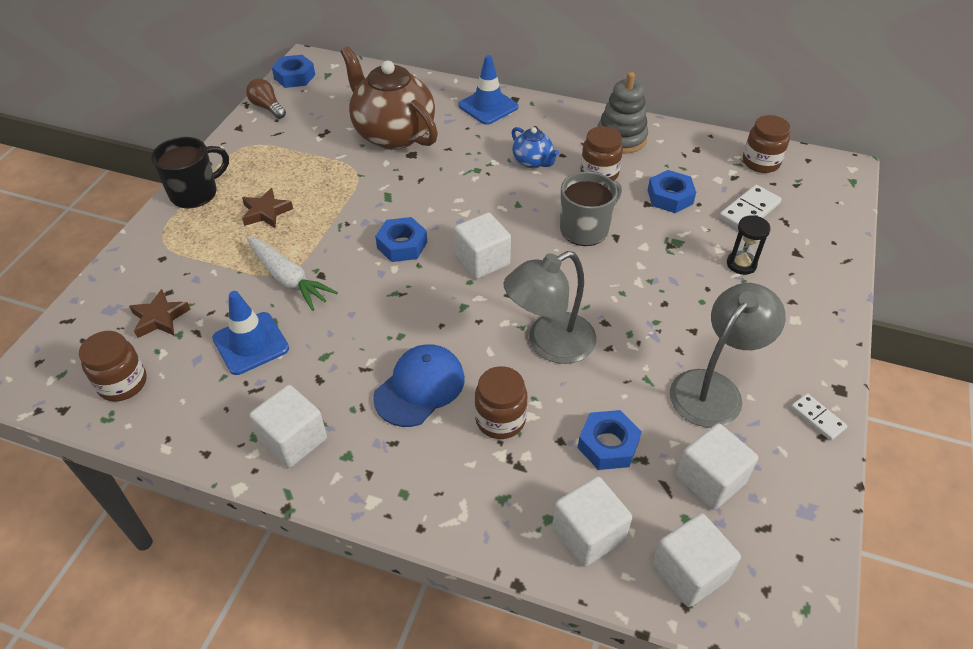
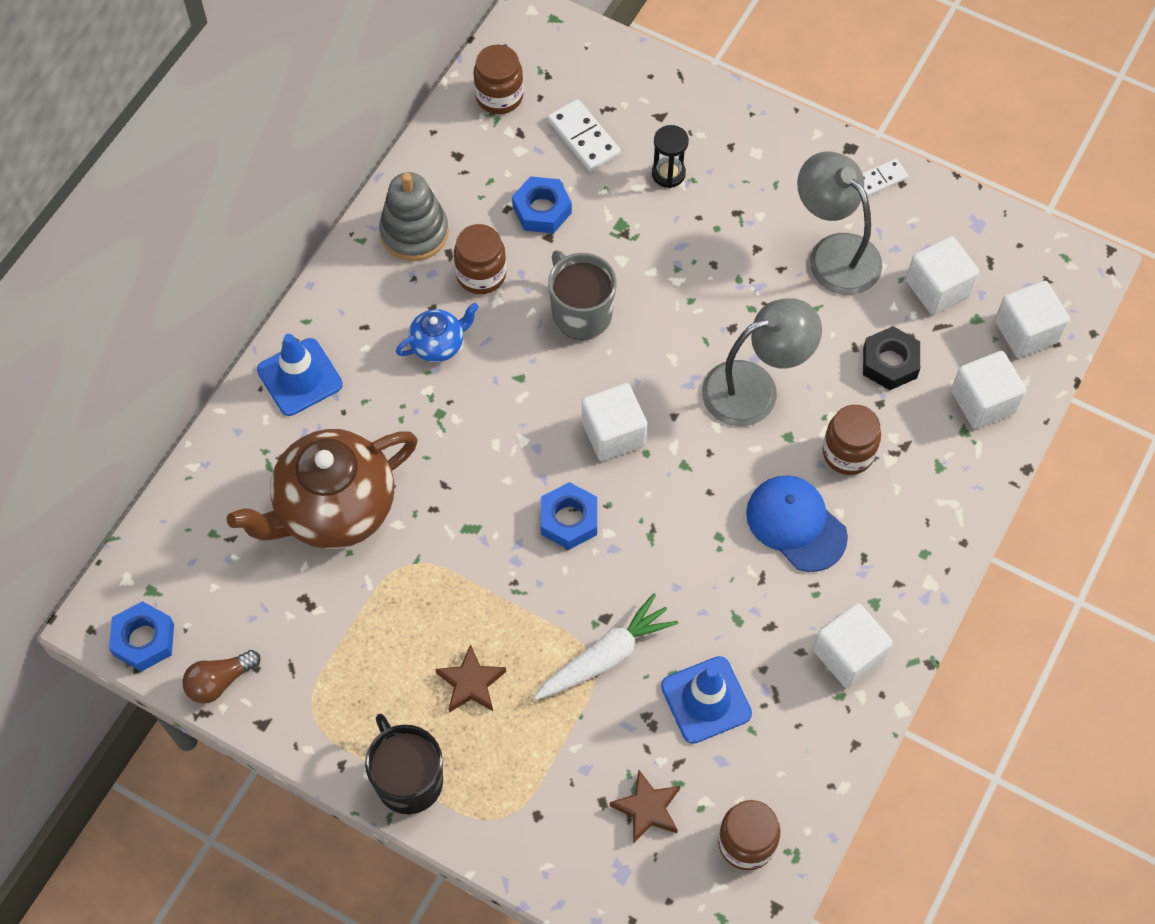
camera: 80 degrees left, 15 degrees up
(549, 344) = (755, 388): grey lamp -> grey lamp turned 90 degrees counterclockwise
(608, 445) = (889, 363): blue nut -> black nut

